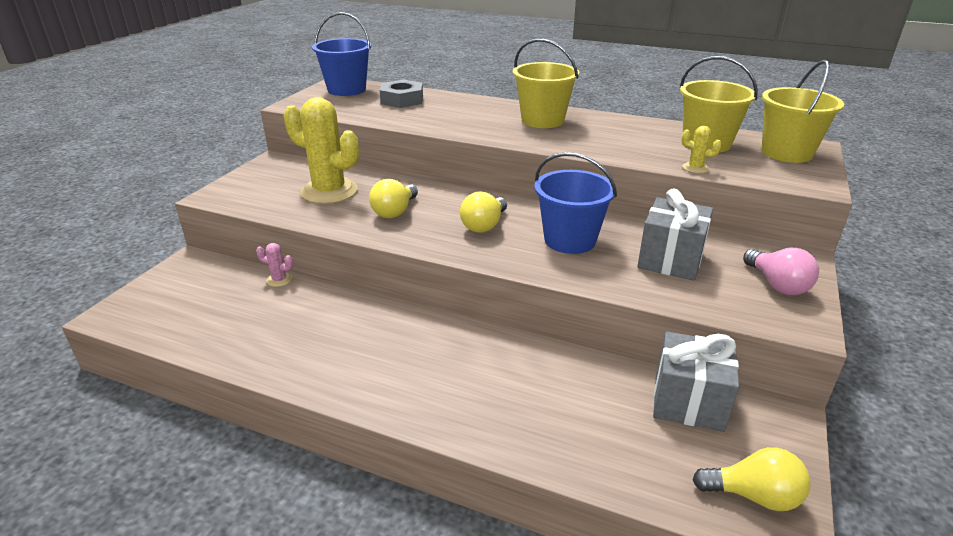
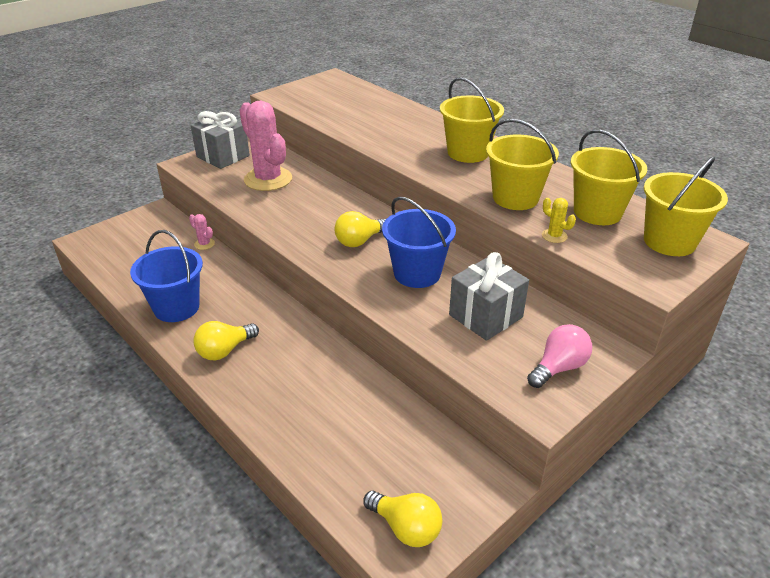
camera: 25 degrees right, 5 degrees up
(329, 191) = (268, 179): yellow cactus -> pink cactus
(346, 90) = (332, 86): blue bucket -> blue bucket (176, 307)
(394, 212) = (301, 210): yellow light bulb -> yellow light bulb (224, 350)
(402, 100) = (367, 106): grey nut -> none
(627, 146) = (515, 198): none -> yellow bucket
(688, 402) = (425, 441): grey gift -> grey gift (223, 156)
(777, 285) = (559, 367): pink light bulb -> pink light bulb turned 135 degrees counterclockwise

